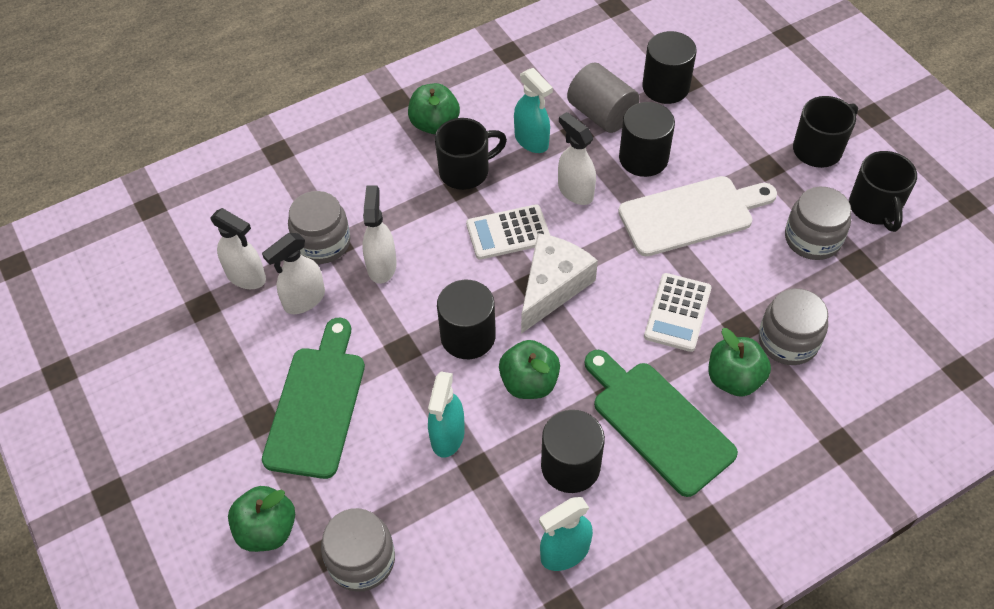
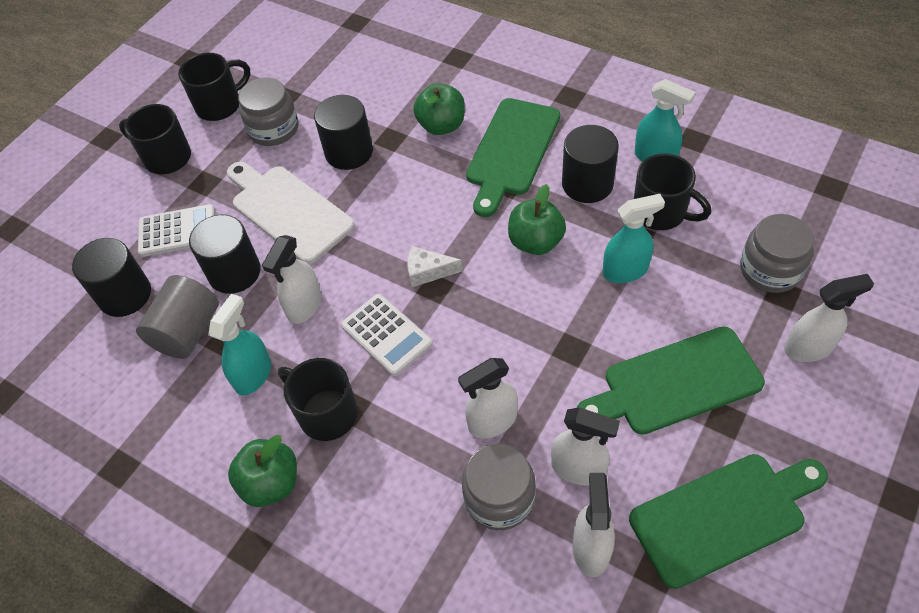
camera: 115 degrees left, 0 degrees up
(199, 368) = (723, 515): none -> green cutting board
(267, 530) = (809, 348): green apple -> white spray bottle
(468, 336) = (521, 307): black cylinder -> black cylinder (349, 152)
(491, 509) = (661, 212): none -> black mug
(552, 287) = (428, 271): white cheese -> white cheese, size x0.54
(677, 312) = (401, 179): white calculator -> white calculator (177, 231)
(788, 341) = (386, 109): grey jar -> none

